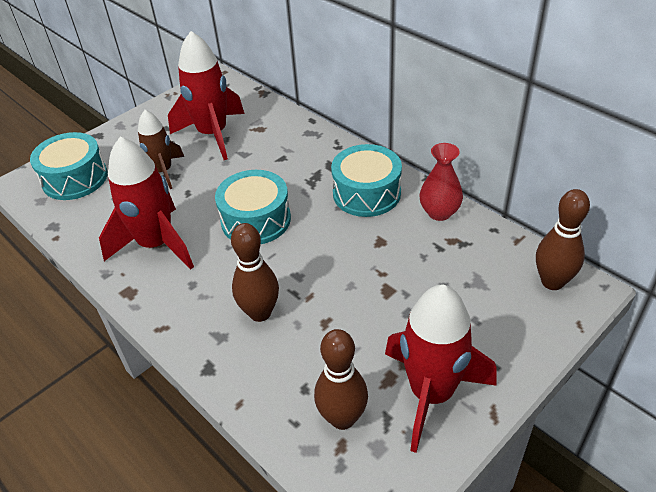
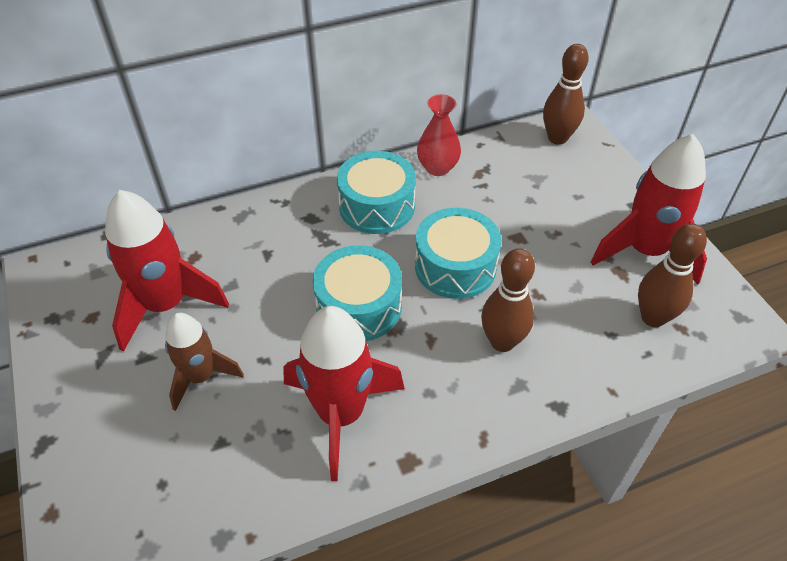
camera: 70 degrees left, 5 degrees up
(75, 178) = (130, 491): turquoise drum -> turquoise drum (455, 266)

